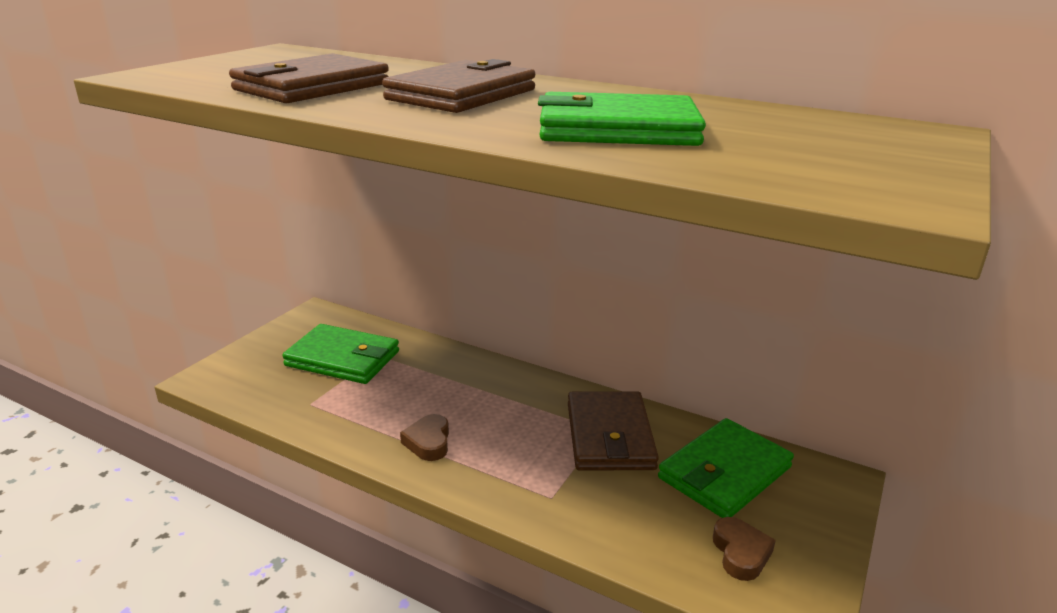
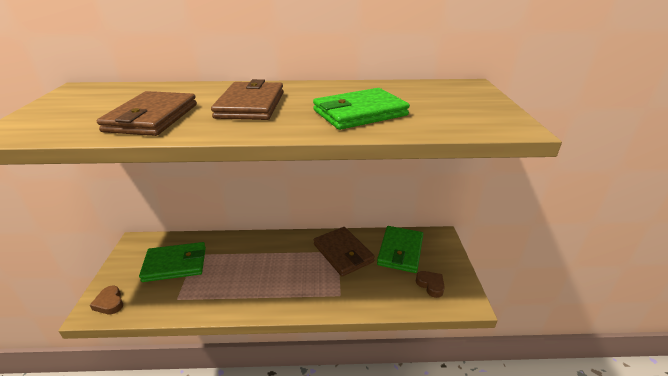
camera: 30 degrees left, 5 degrees up
(428, 442) = (261, 293): brown heart -> brown heart (109, 303)

